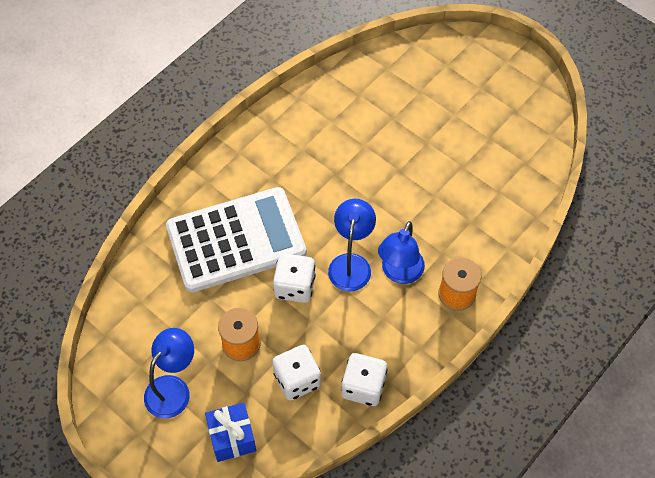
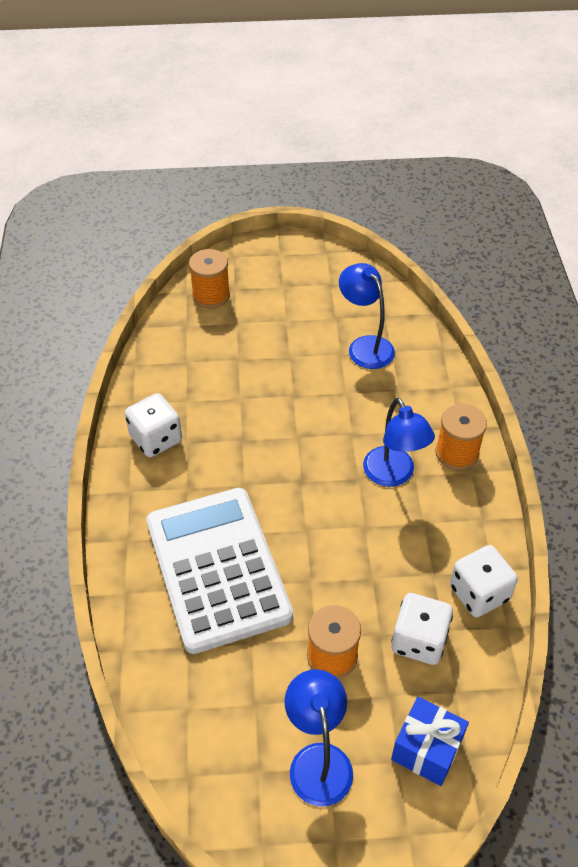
camera: 45 degrees left, 10 degrees down
(236, 240) = (217, 569): white calculator -> white calculator turned 45 degrees counterclockwise
(295, 286) = (319, 562): white dice -> white dice (156, 439)
(351, 264) = (345, 501): blue lamp -> blue lamp (365, 346)
(425, 59) = (211, 295): none -> orange spool

